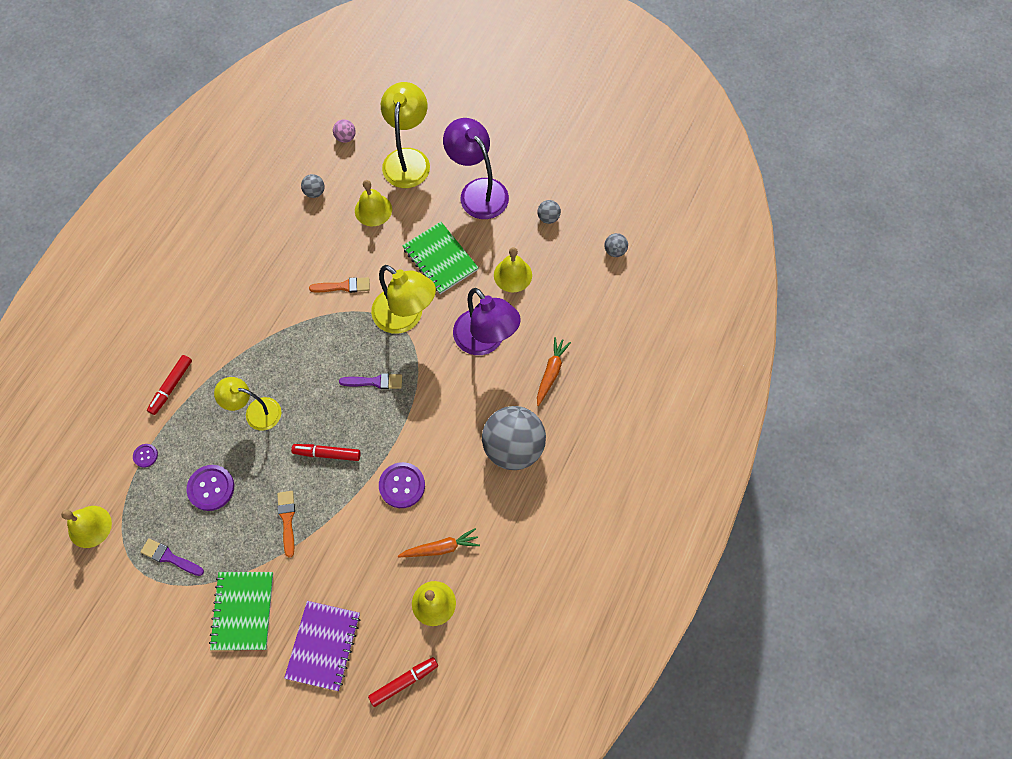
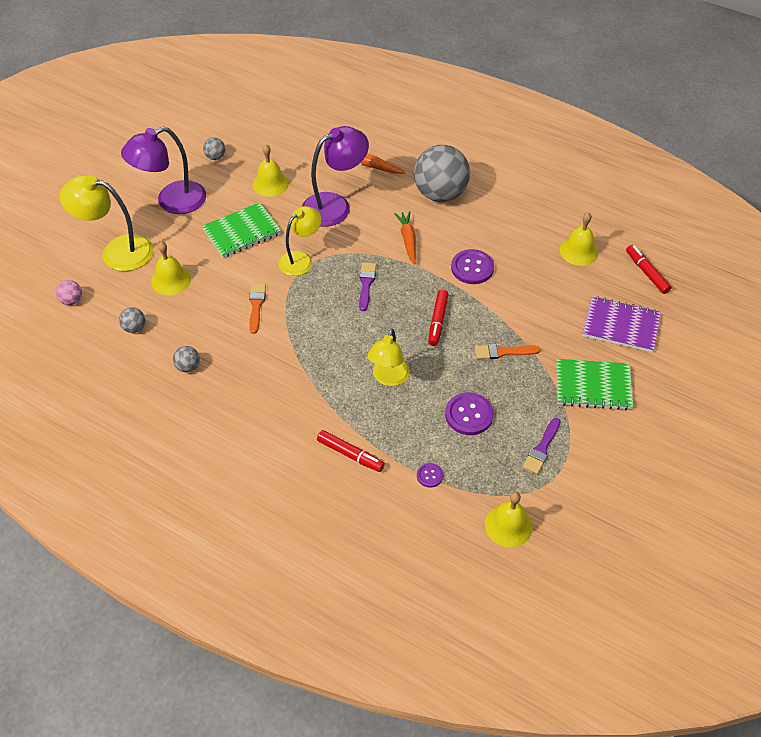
camera: 85 degrees left, 15 degrees down
(405, 317) = (301, 259): yellow lamp -> yellow lamp, size x0.66
(441, 548) = (530, 244): orange carrot -> orange carrot (408, 240)
(615, 251) = (260, 119): grey ball -> grey ball (188, 366)

